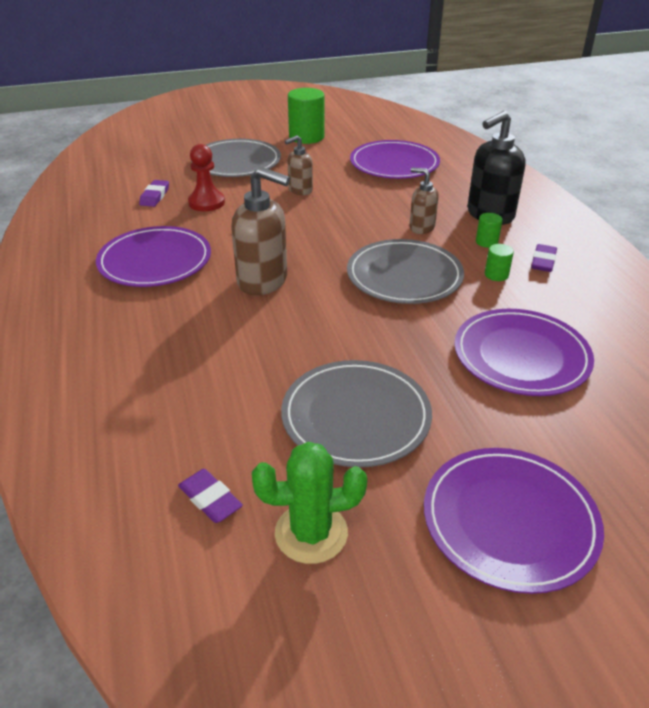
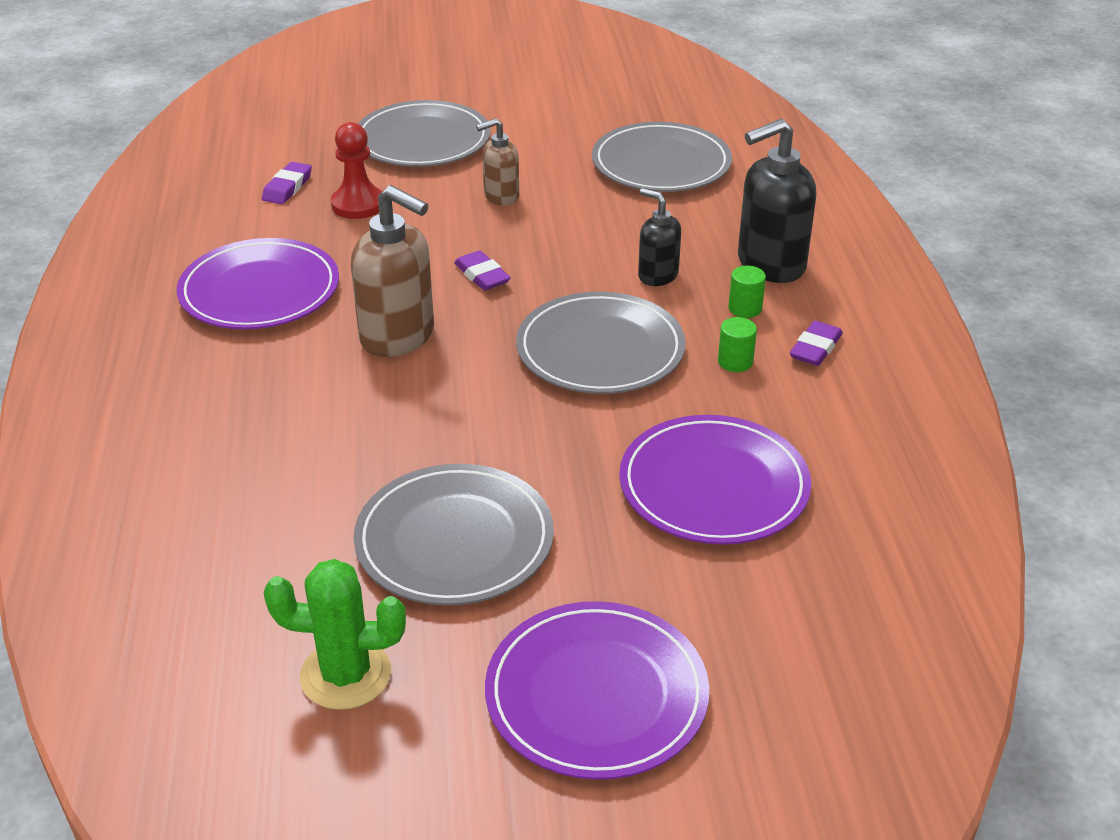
camera: 10 degrees right, 0 degrees up
(210, 499) = (238, 619): purple eraser -> purple eraser (482, 275)
(306, 137) = (544, 104): green cylinder -> none
(394, 164) = (661, 164): purple plate -> grey plate
(421, 227) = (657, 275): brown soap dispenser -> black soap dispenser

